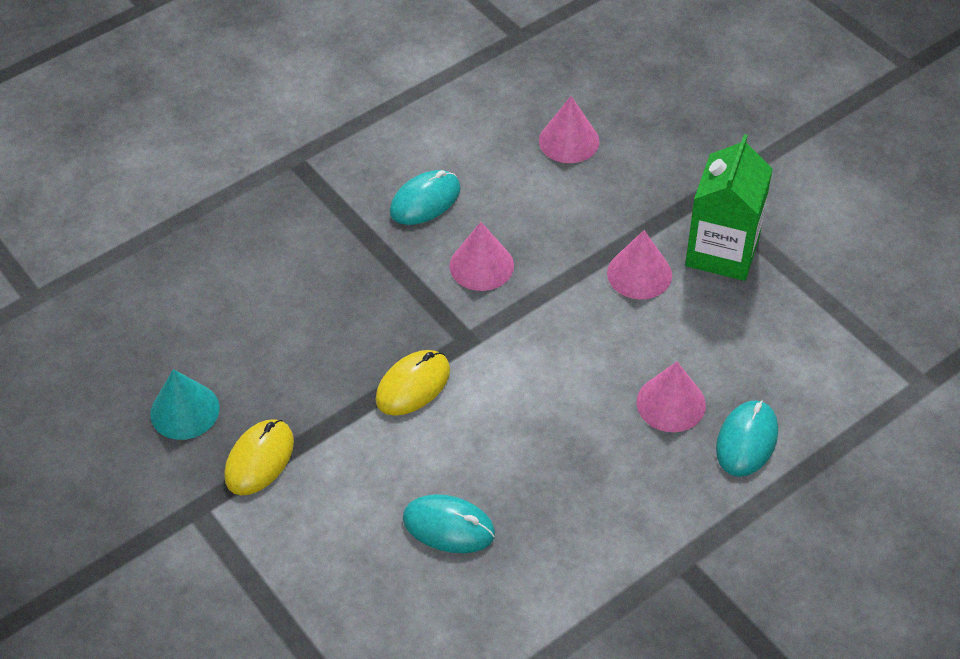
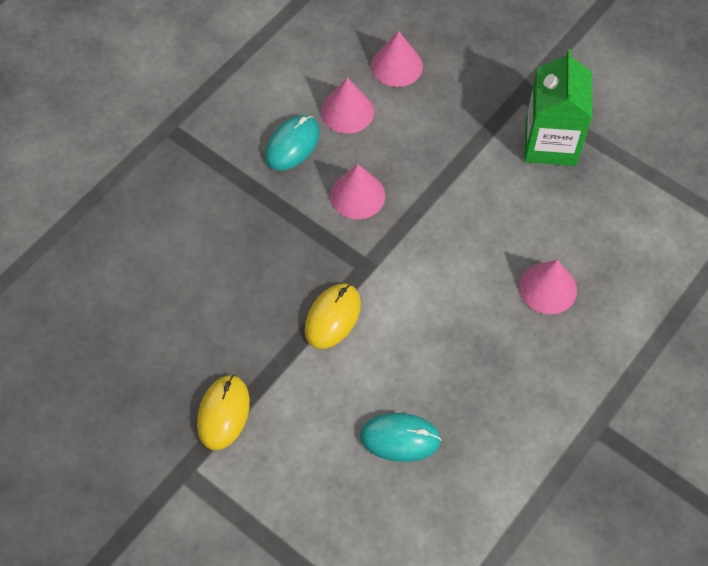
camera: 15 degrees left, 10 degrees up
(184, 411) = (145, 382): turquoise cone -> none
(639, 274) = (489, 176): pink cone -> pink cone (347, 111)
(746, 440) = (617, 308): turquoise mouse -> none

